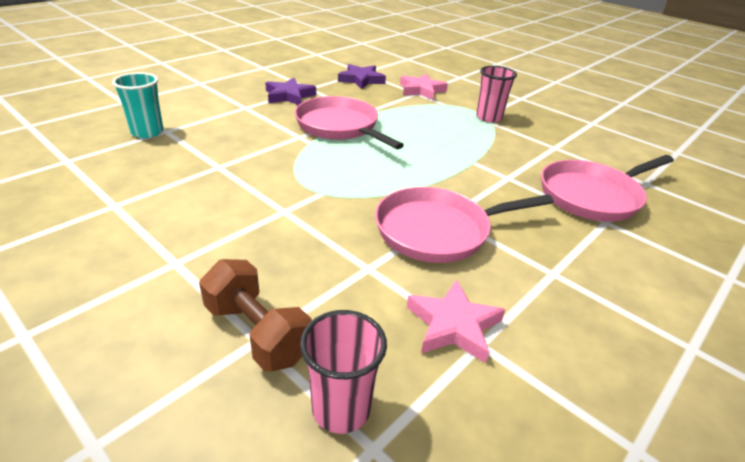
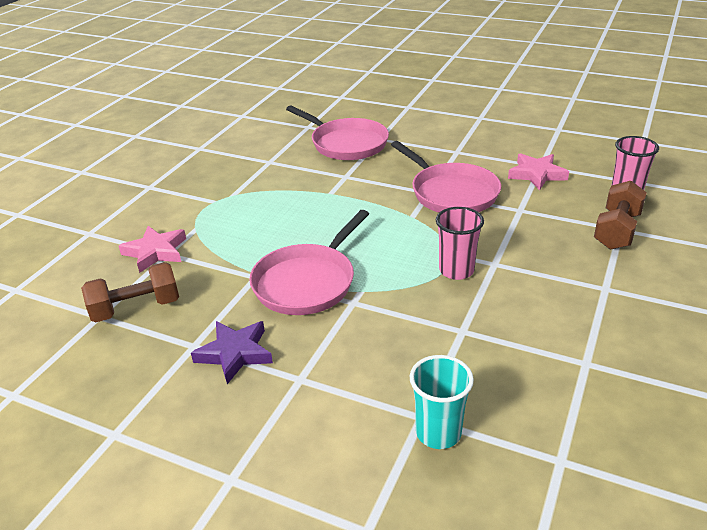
camera: 105 degrees left, 0 degrees up
(361, 80) = (136, 308): purple star -> brown dumbbell
(489, 117) = (219, 198): pink cup -> pink cup (456, 270)

